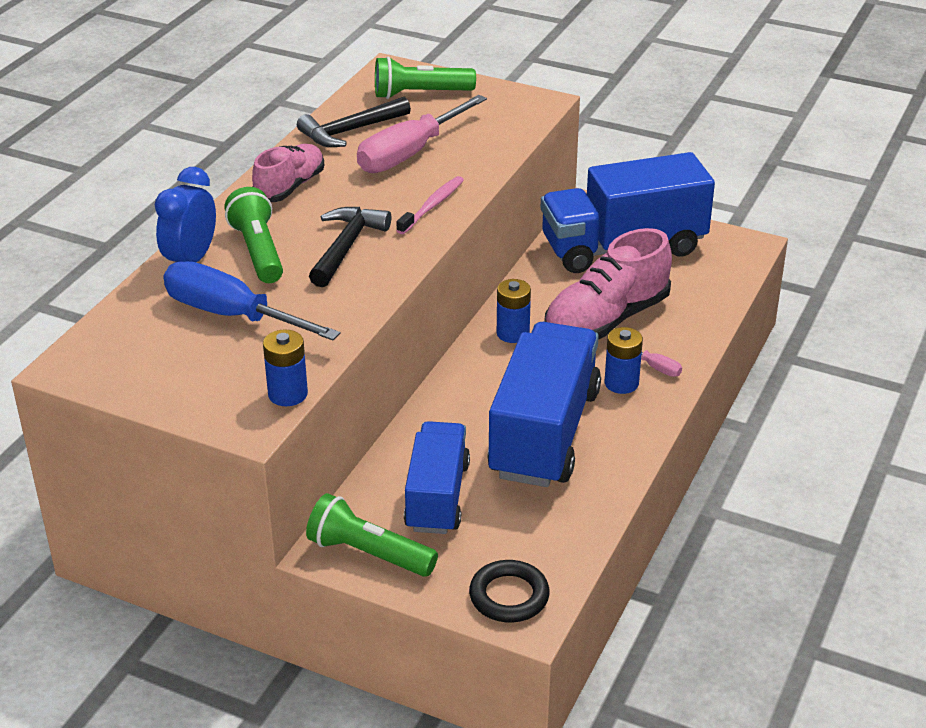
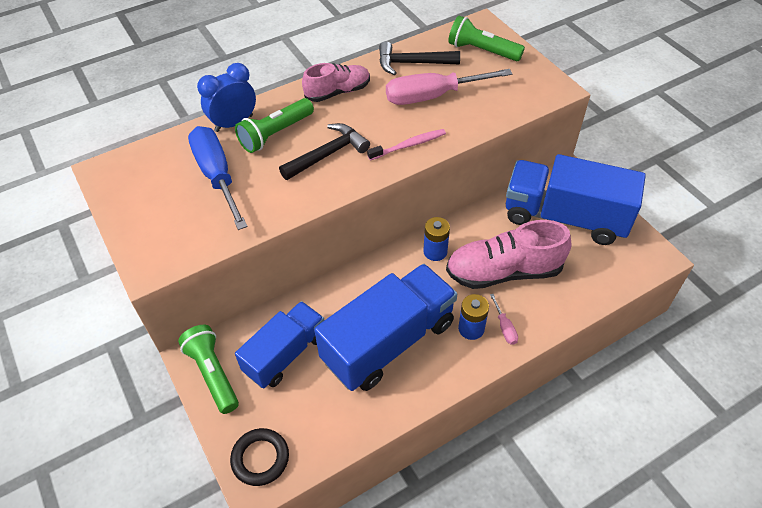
camera: 35 degrees right, 15 degrees up
(258, 251) = (275, 134): green flashlight -> green flashlight turned 150 degrees counterclockwise
(288, 394) = (190, 254): blue battery -> none

